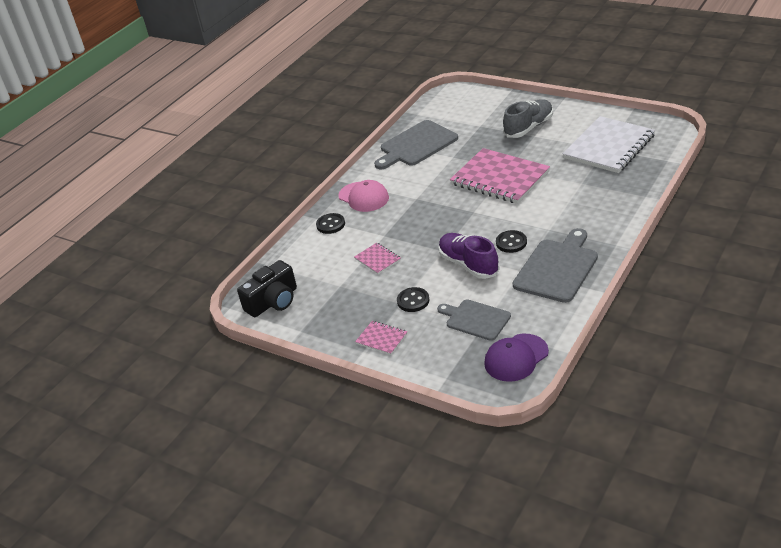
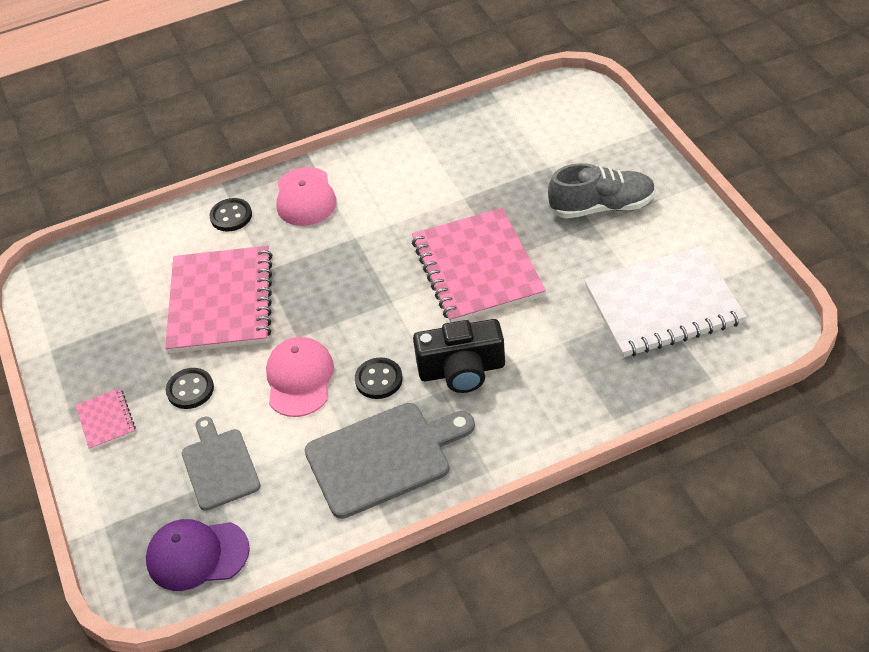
camera: 35 degrees right, 10 degrees up
(273, 301) = (69, 289): black camera -> black camera (462, 370)
(377, 259) = (221, 302): pink notebook -> pink notebook, size x2.25
(416, 145) = (444, 152): grey cutting board -> none
(468, 264) = (299, 379): purple shoe -> pink cap

